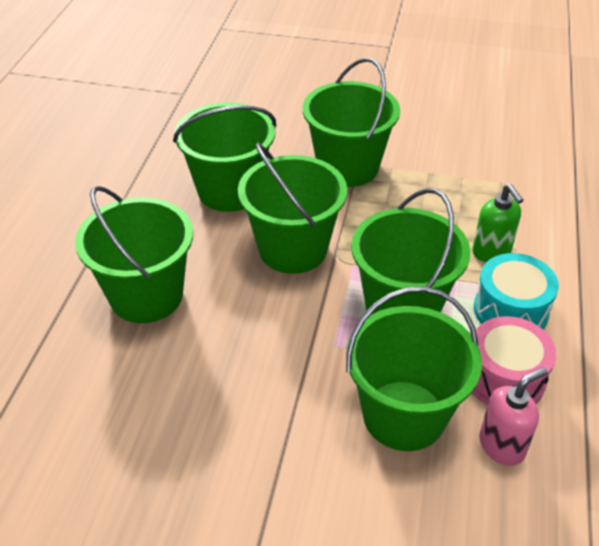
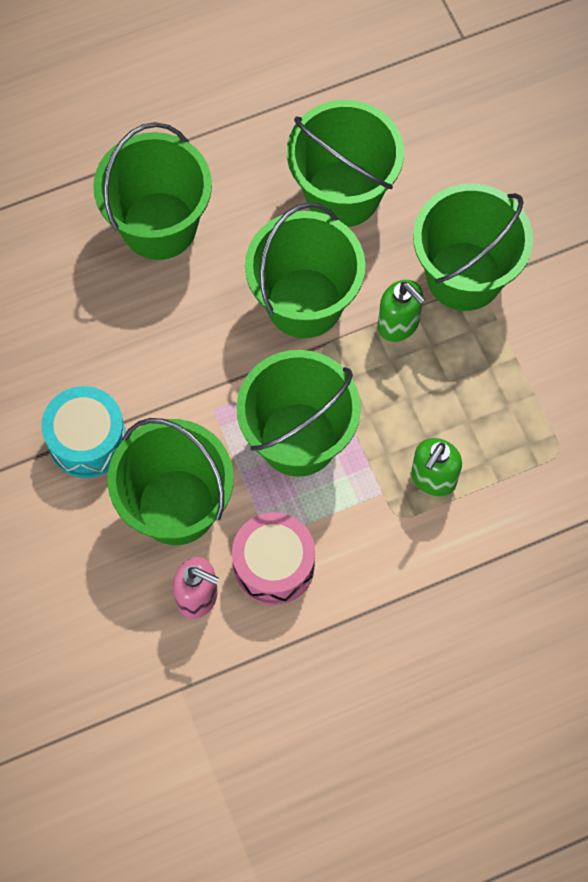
camera: 55 degrees right, 25 degrees up
(355, 212) = (398, 324): none -> green soap dispenser
(510, 310) = (362, 533): turquoise drum -> turquoise drum (87, 440)

